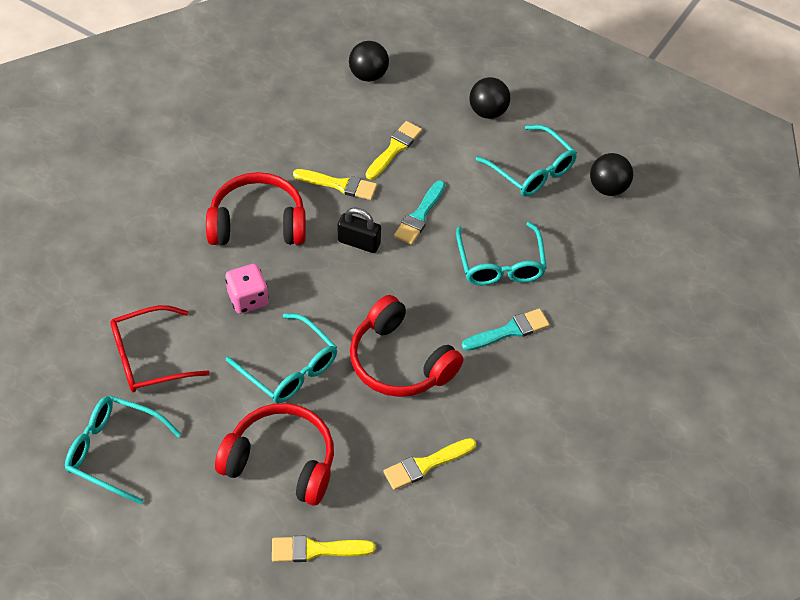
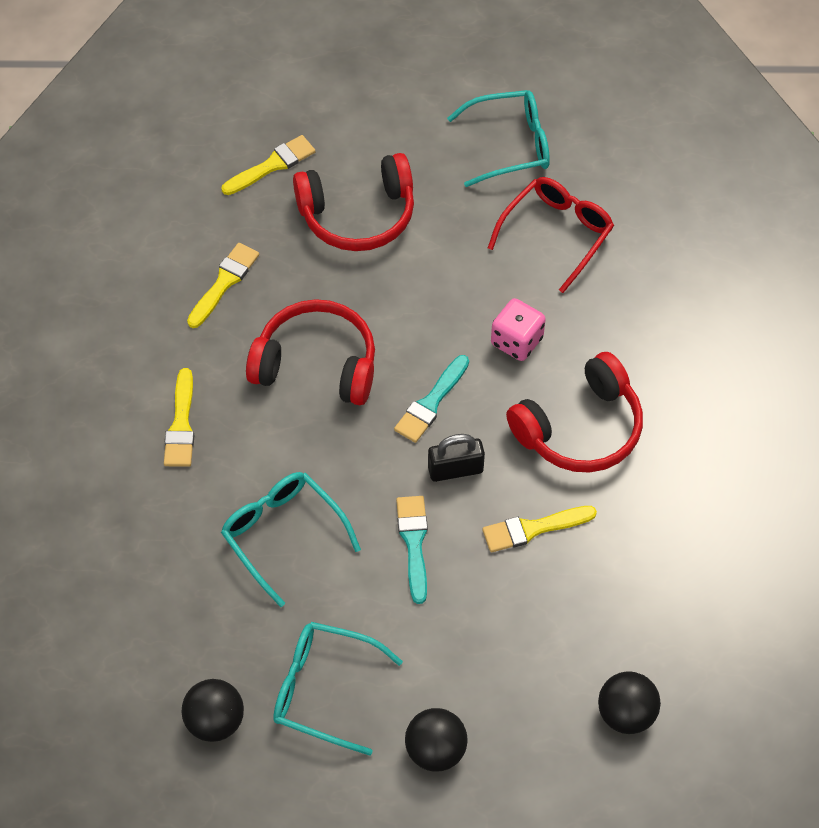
camera: 150 degrees right, 5 degrees up
(289, 368) = (419, 297): turquoise glasses -> none
(394, 149) = (509, 618): yellow brush -> yellow brush (181, 425)
(509, 331) = (225, 461): turquoise brush -> turquoise brush (431, 403)

